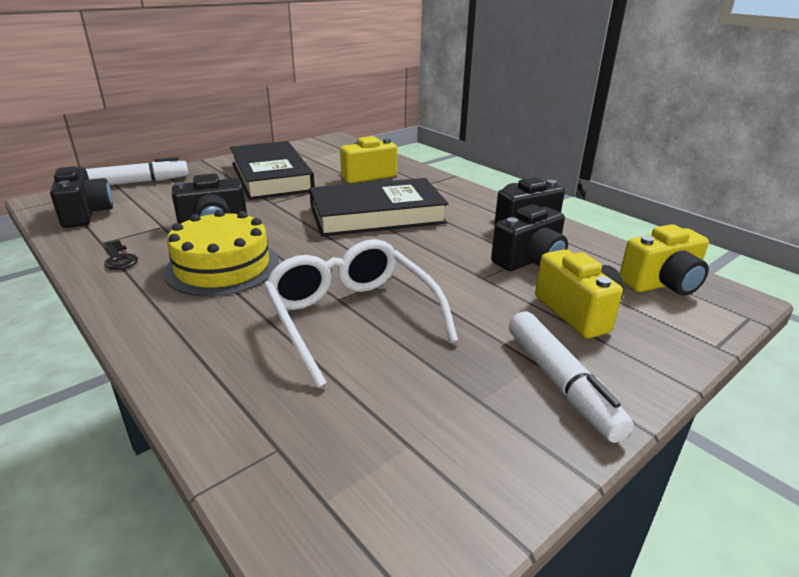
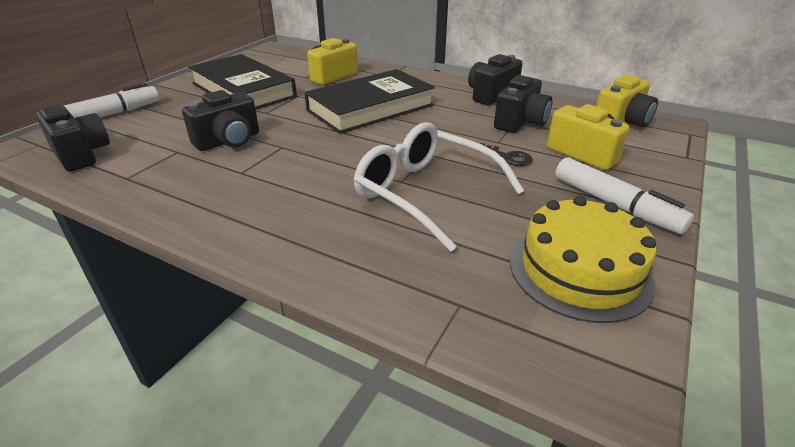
camera: 20 degrees left, 5 degrees up
(119, 258) = (162, 188): black key -> black key (508, 157)
(222, 267) = (274, 176): yellow cake -> yellow cake (580, 271)

